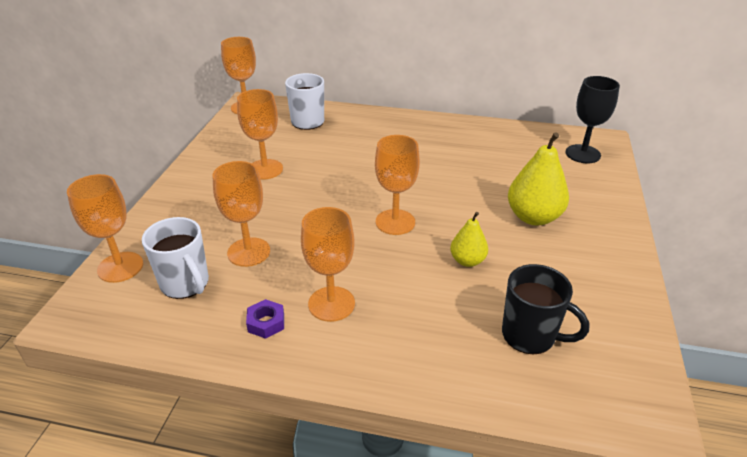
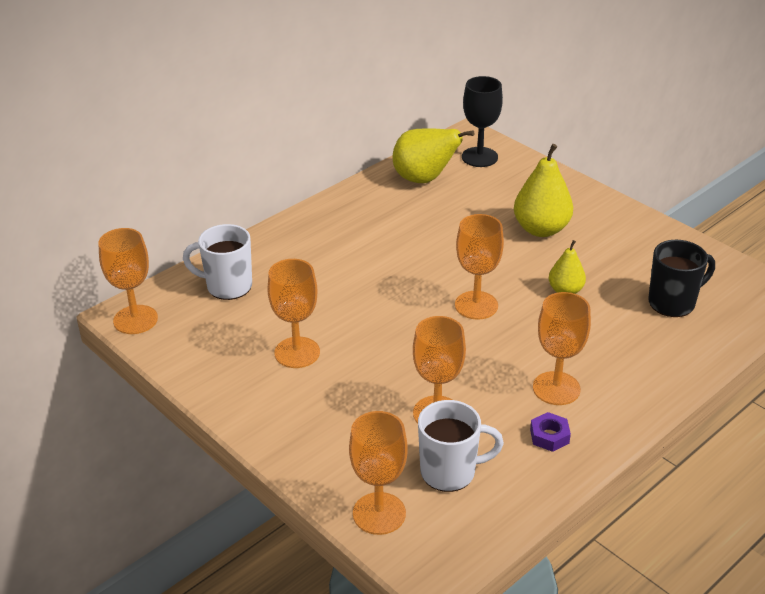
camera: 55 degrees left, 0 degrees up
(517, 142) = (424, 179): none -> yellow pear

